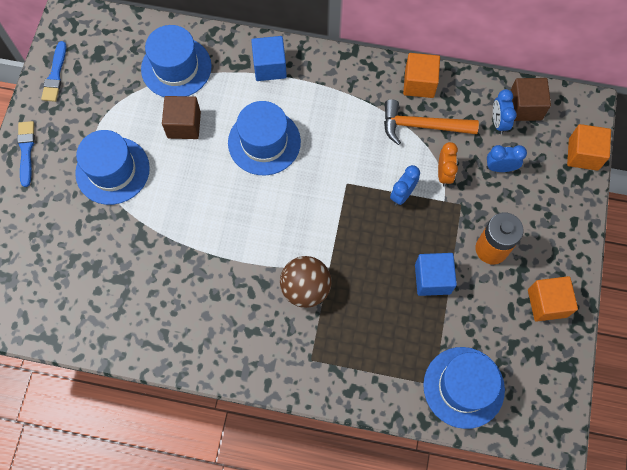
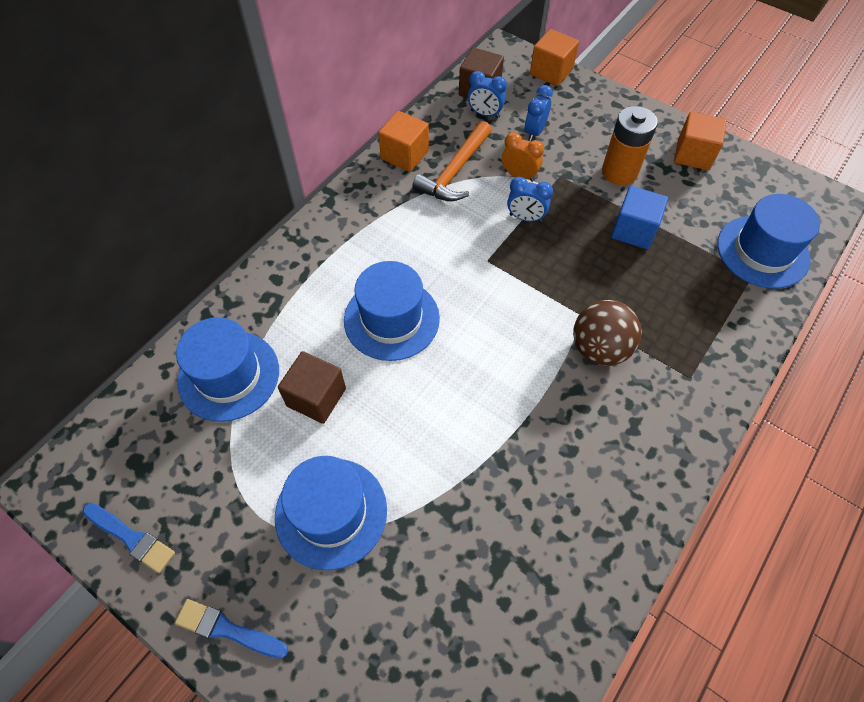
camera: 65 degrees left, 10 degrees down
(270, 67) = (296, 276): blue cube -> none
(402, 194) = (525, 218): blue clock -> blue clock turned 45 degrees counterclockwise

